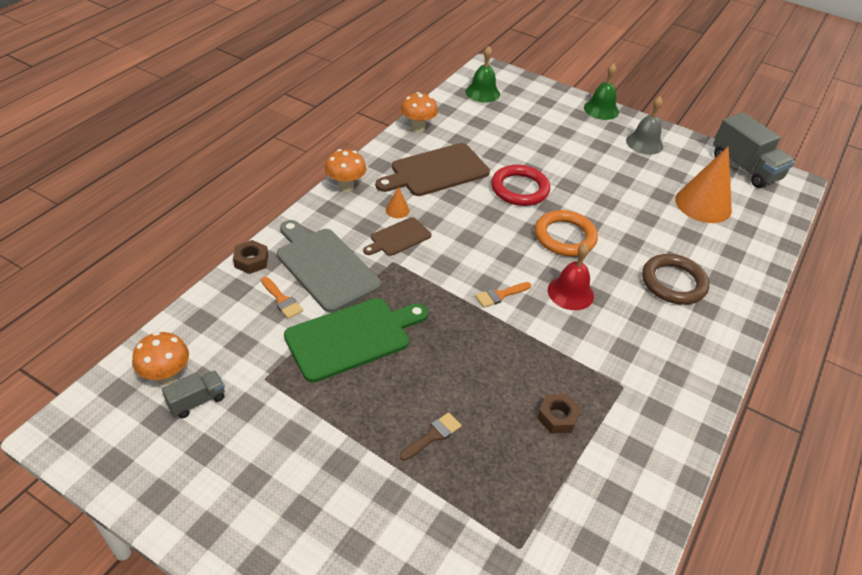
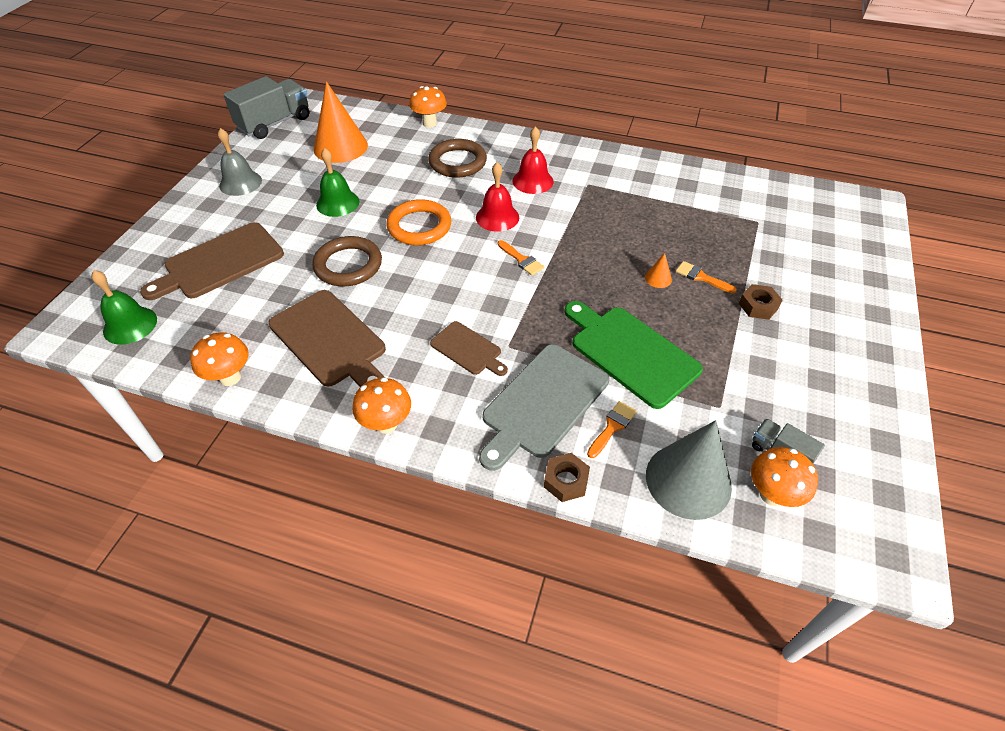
camera: 100 degrees left, 5 degrees up
(210, 328) = (688, 480): none -> grey cone
(397, 210) = (419, 361): orange cone -> orange cone (658, 278)
(433, 435) = (701, 277): brown brush -> orange brush
(519, 189) = (348, 265): red ring -> brown ring
(539, 129) = (220, 262): none -> brown cutting board
(557, 417) = (639, 214): brown nut -> brown nut (758, 306)
(601, 109) = (171, 216): green bell -> green bell (337, 203)
(633, 336) = (533, 181): none -> red bell
(754, 275) = (429, 123): none -> orange mushroom

